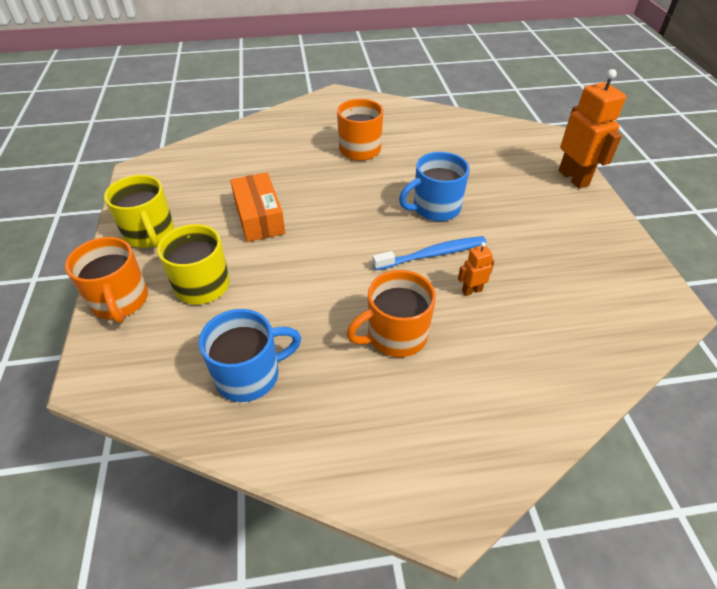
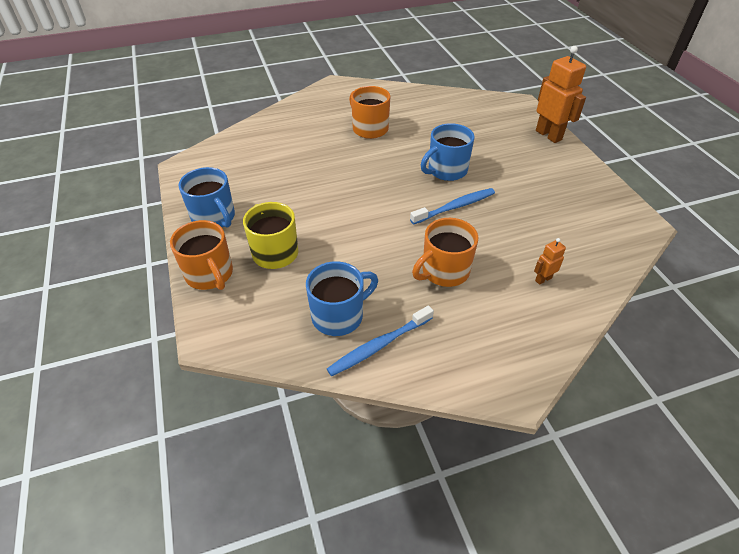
camera: 10 degrees left, 0 degrees up
(150, 234) = (214, 218): yellow mug -> blue mug
(259, 217) = (304, 194): orange box -> none
(285, 422) = (379, 345): none -> blue toothbrush
(471, 290) = (493, 230): orange robot -> orange robot (543, 279)

